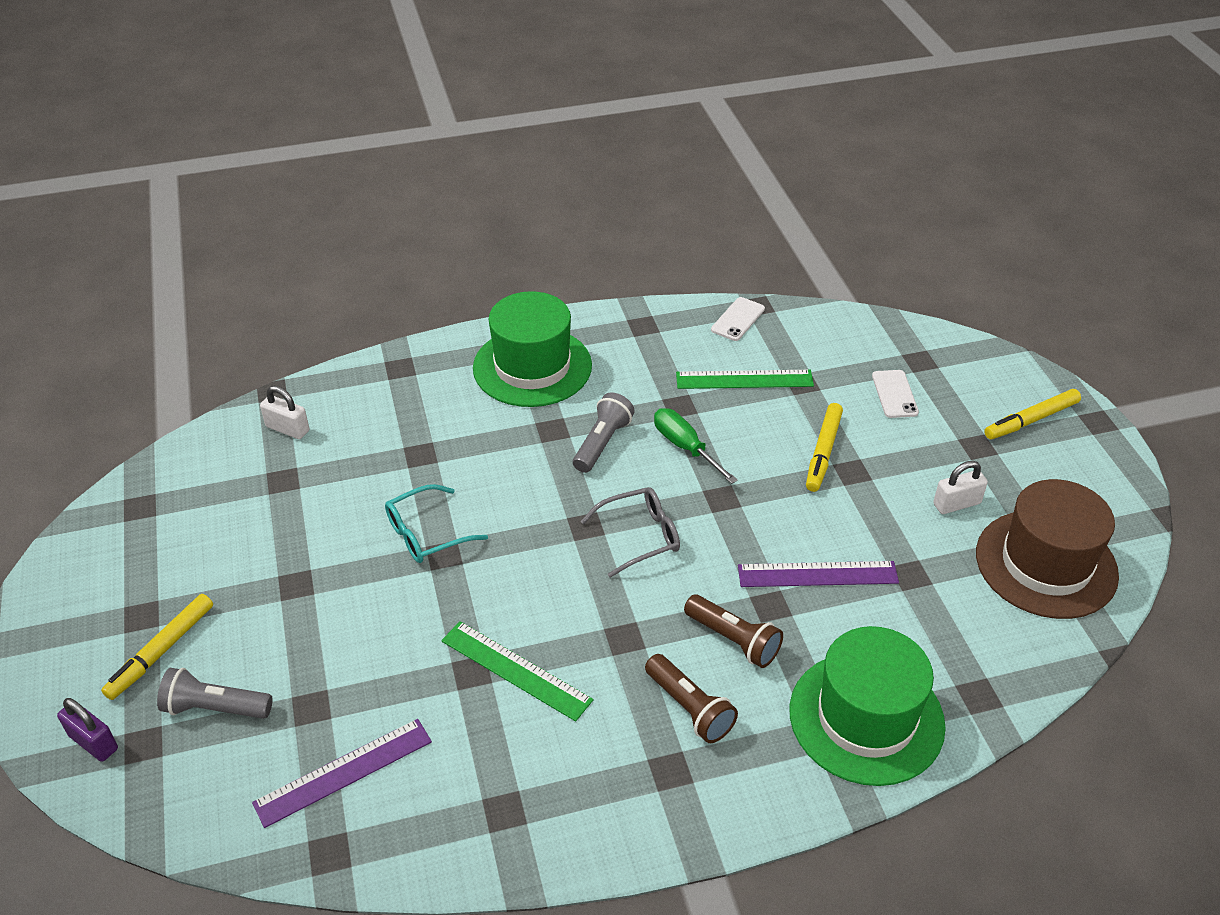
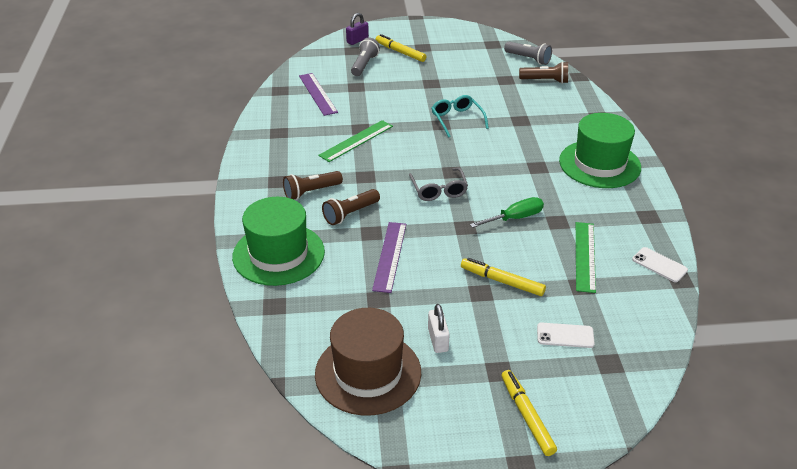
camera: 100 degrees right, 5 degrees down
(287, 429) = (545, 81): white padlock -> brown flashlight
(602, 443) = (522, 185): grey flashlight -> grey flashlight (528, 59)

